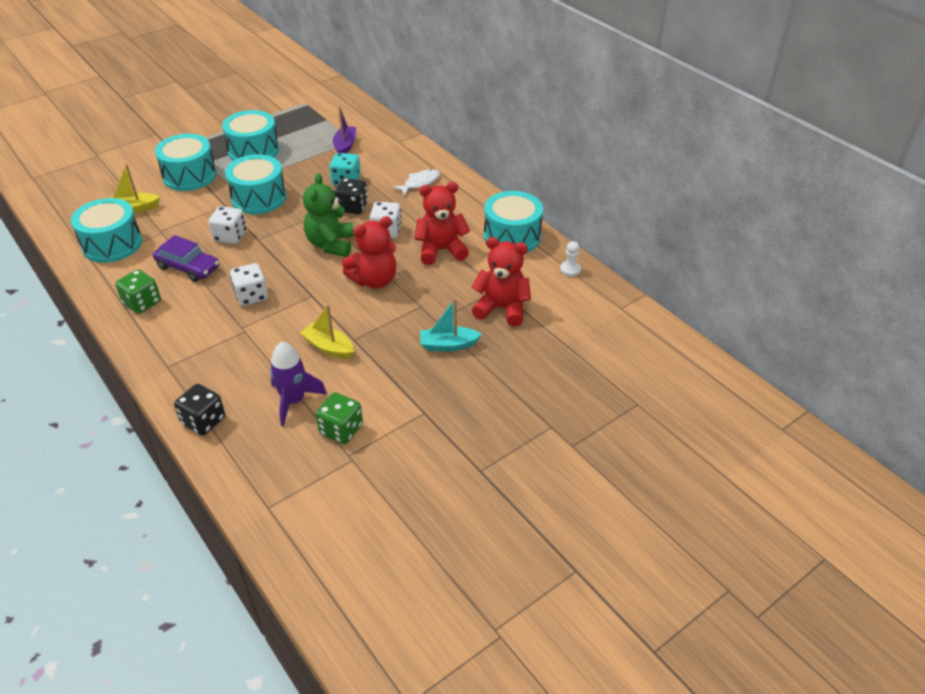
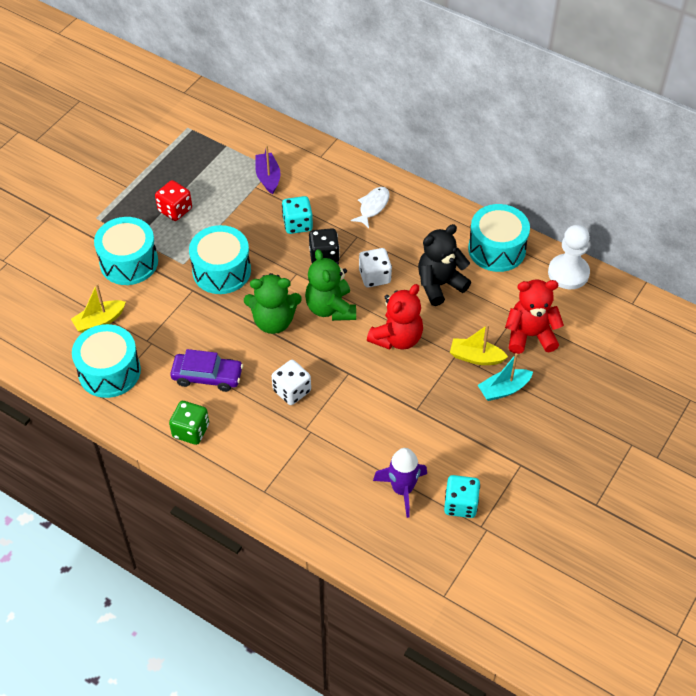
camera: 20 degrees left, 10 degrees up
(203, 421) = (336, 535): black dice -> none
(230, 236) = (224, 327): white dice -> none
(253, 151) = (175, 210): turquoise drum -> red dice
(275, 242) = (273, 321): none -> green teddy bear
(329, 347) = (399, 425): yellow boat -> yellow boat (476, 357)
(341, 430) = (460, 504): green dice -> turquoise dice
(441, 250) = (439, 285): red teddy bear -> black teddy bear
(570, 269) = (568, 273): white pawn -> white pawn, size x2.02

